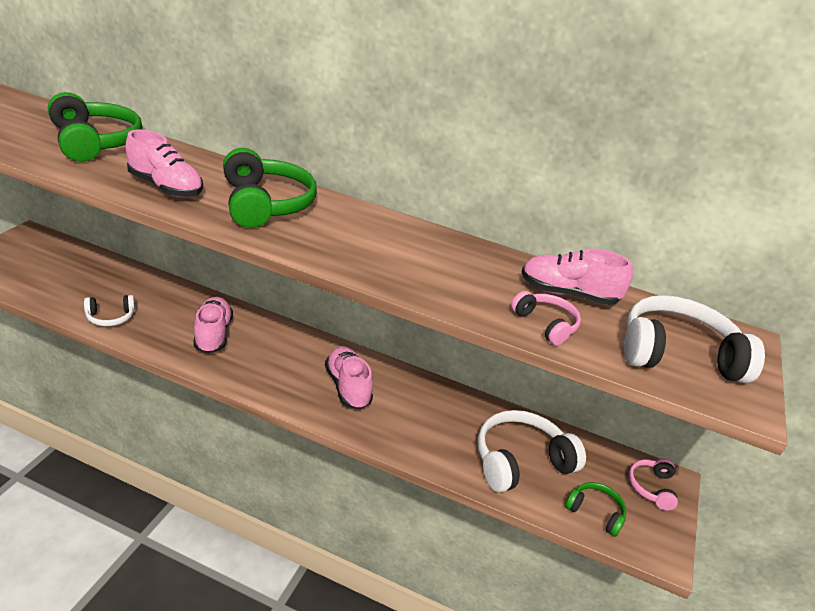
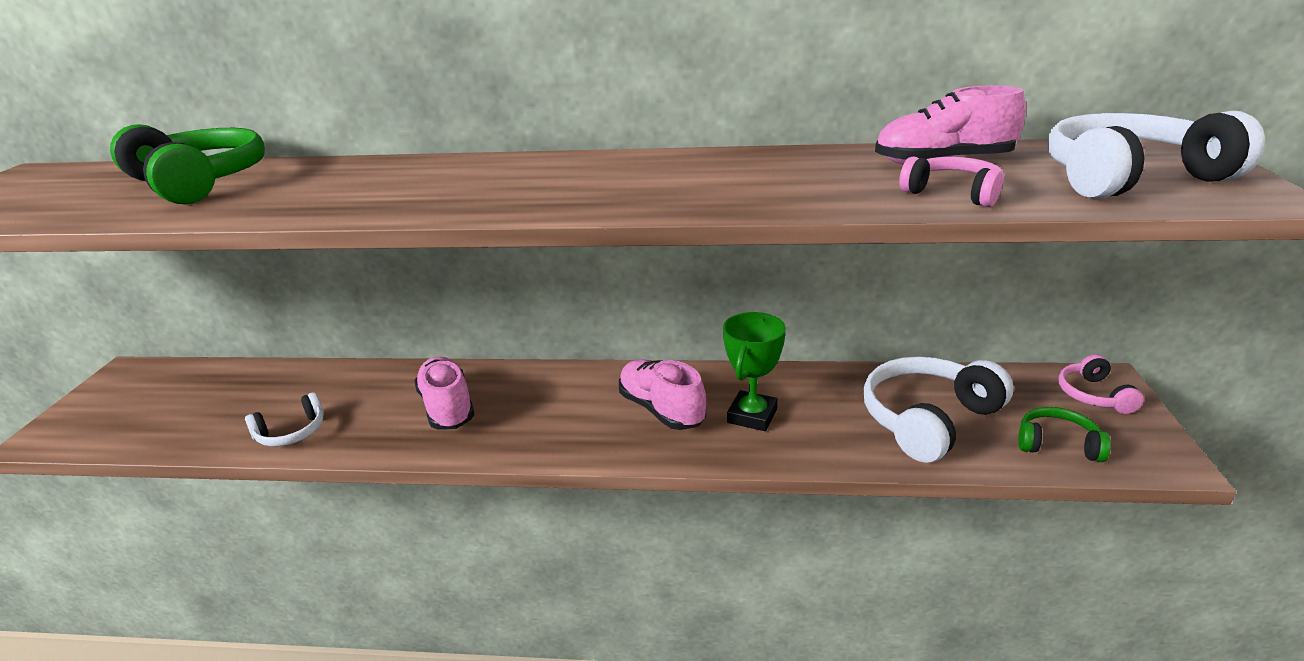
camera: 10 degrees left, 5 degrees down
(165, 187) = (334, 198): pink shoe -> none
(265, 204) = (487, 180): green headphones -> none
(404, 414) = (752, 416): none -> green trophy

